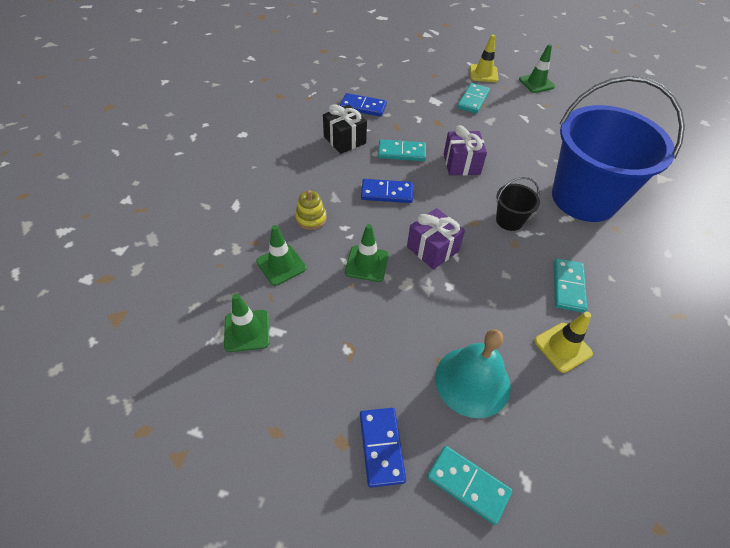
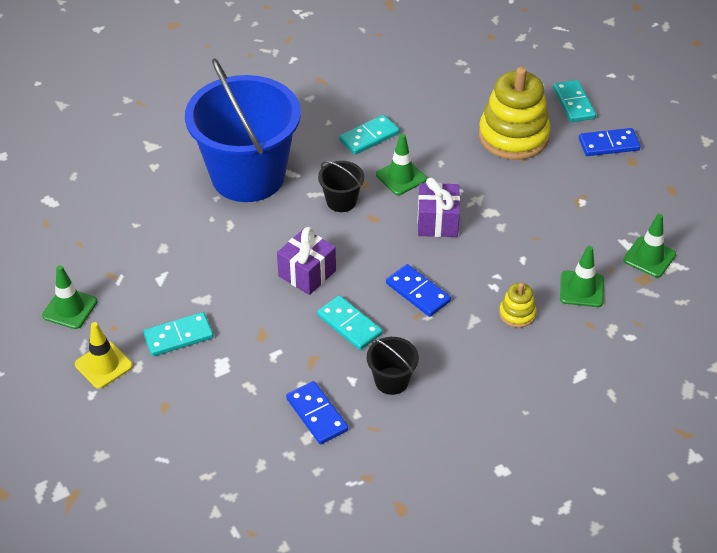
camera: 135 degrees left, 5 degrees down
(344, 140) = (391, 381): black gift -> black bucket
(367, 264) = (506, 245): green traffic cone -> green traffic cone (401, 177)
(381, 447) = (608, 144): blue domino -> blue domino turned 45 degrees clockwise
(472, 381) = (513, 136): turquoise bell -> yellow stacking toy
(562, 347) = (428, 114): yellow traffic cone -> none

